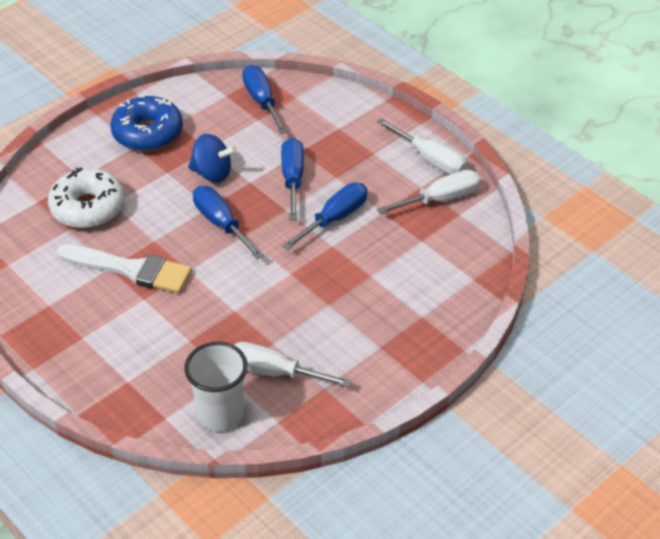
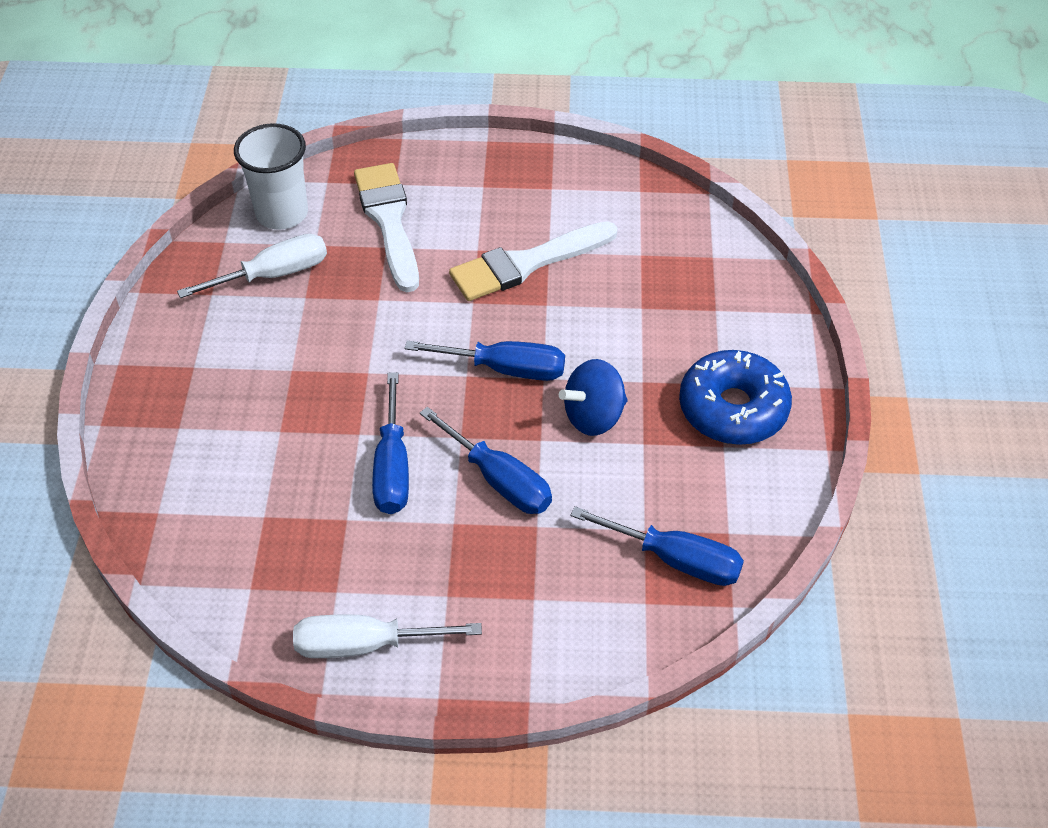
camera: 135 degrees right, 5 degrees up
(88, 207) = (657, 286): white donut -> none
(166, 356) = (389, 221): none -> white brush
(441, 199) = (293, 592): white screwdriver -> none

